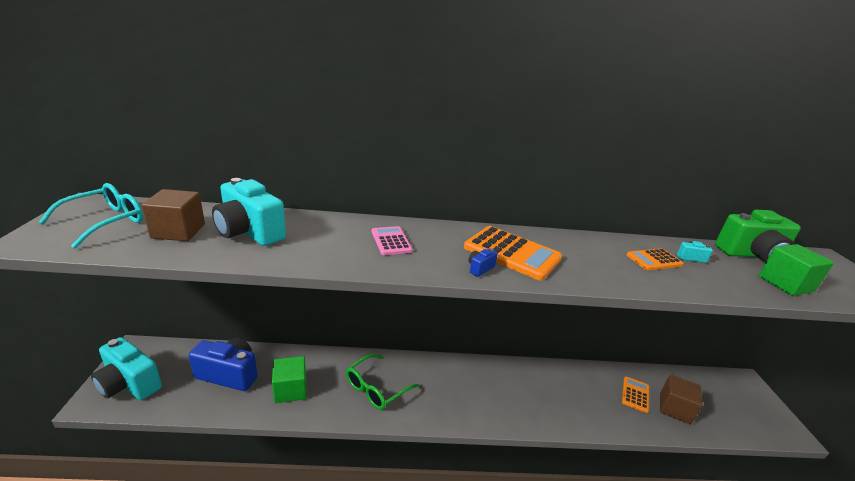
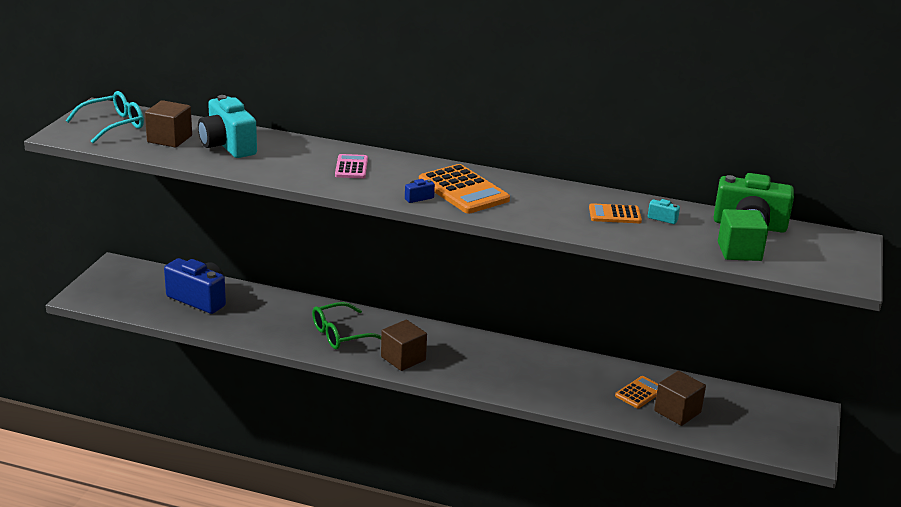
camera: 20 degrees right, 0 degrees up
(129, 384) = (108, 290): turquoise camera -> none
(290, 389) = (254, 320): green cube -> none
(442, 404) = (403, 358): none -> brown cube

